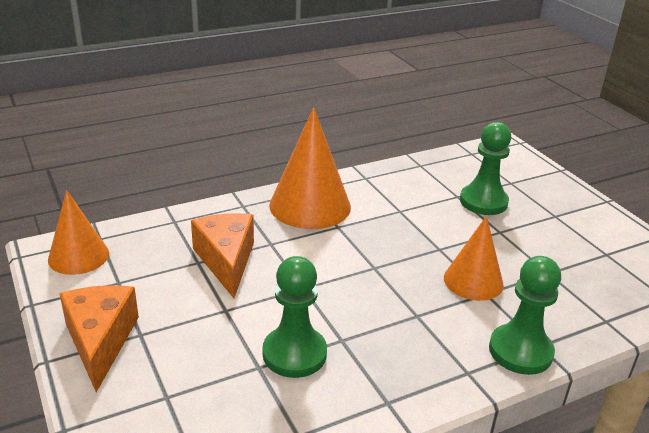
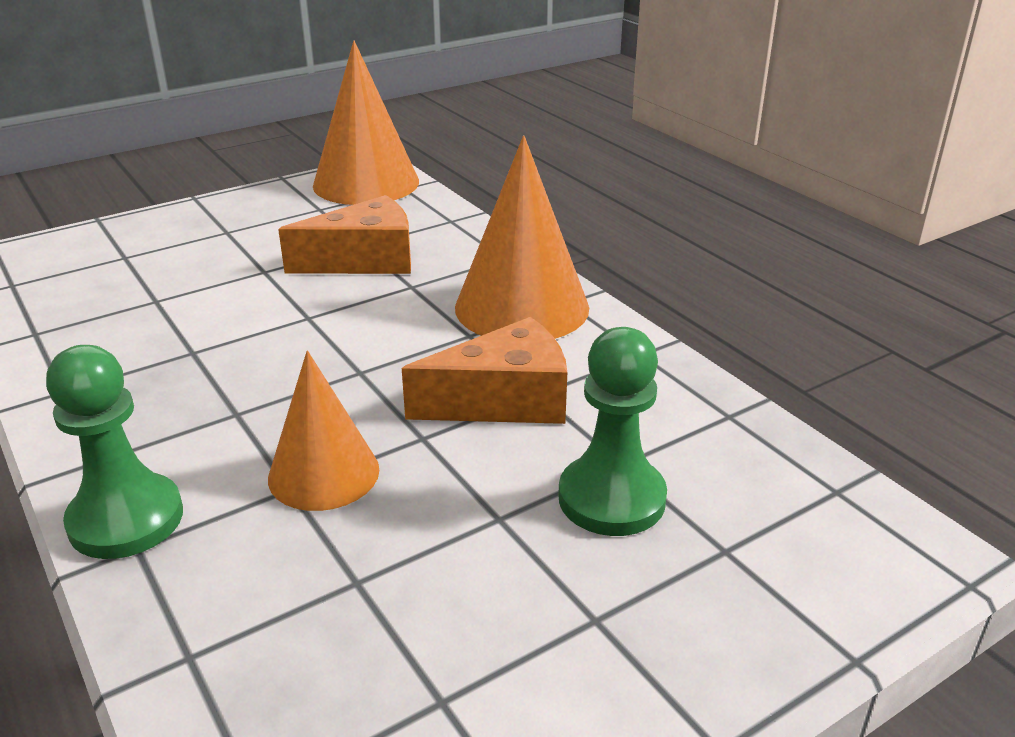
camera: 85 degrees right, 0 degrees up
(78, 256) = (366, 183): orange cone -> orange cone, size x1.57
(100, 341) = (218, 214): orange cheese -> orange cheese (504, 401)
(294, 354) = (171, 320): green pawn -> none

